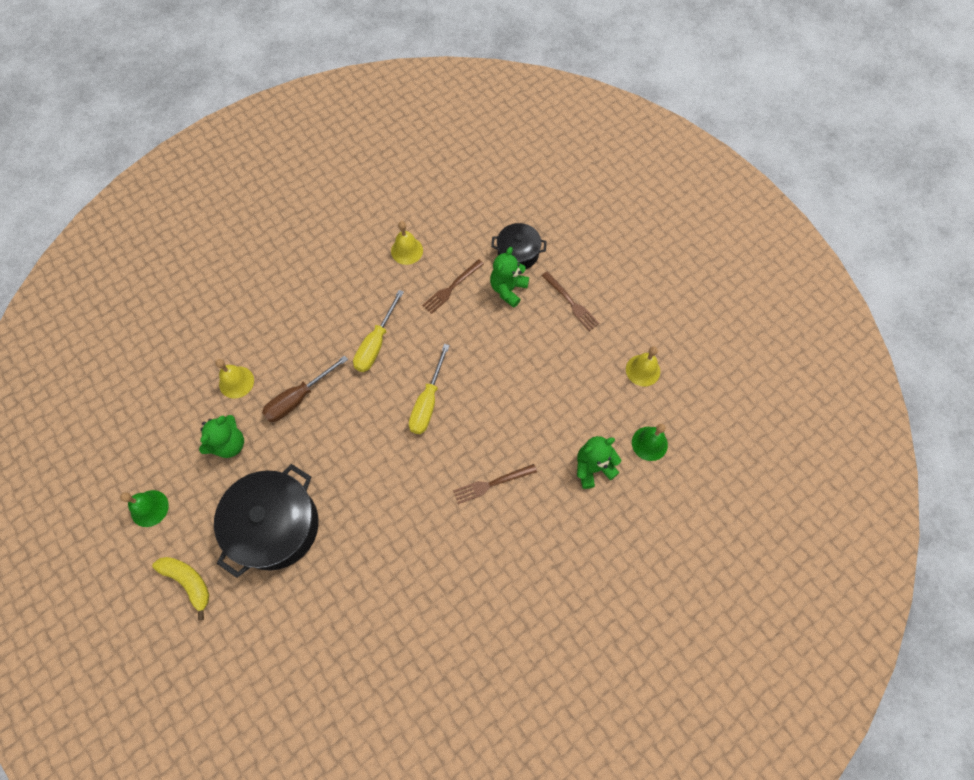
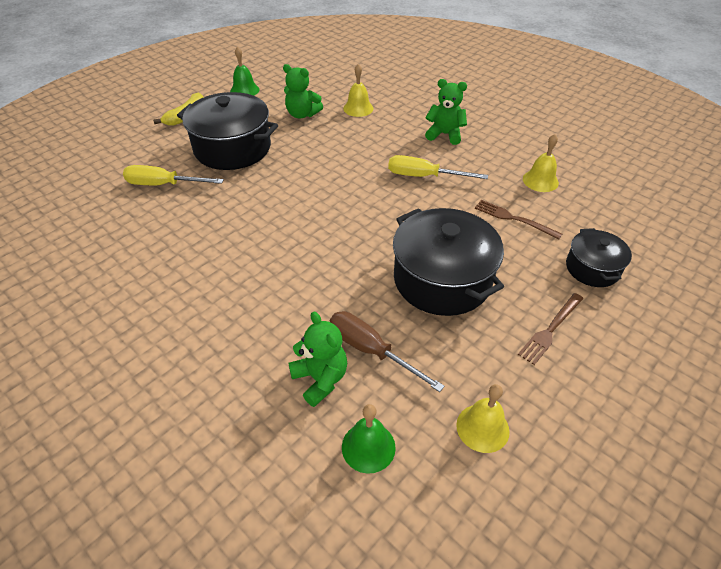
camera: 80 degrees right, 20 degrees down
(298, 398) = (352, 141): brown screwdriver -> brown screwdriver (371, 350)
(428, 402) = (371, 220): yellow screwdriver -> yellow screwdriver (163, 185)
(492, 484) = (286, 282): brown fork -> none
(508, 289) = (537, 265): green teddy bear -> green teddy bear (444, 134)
(510, 361) = (442, 279): none -> black pot

